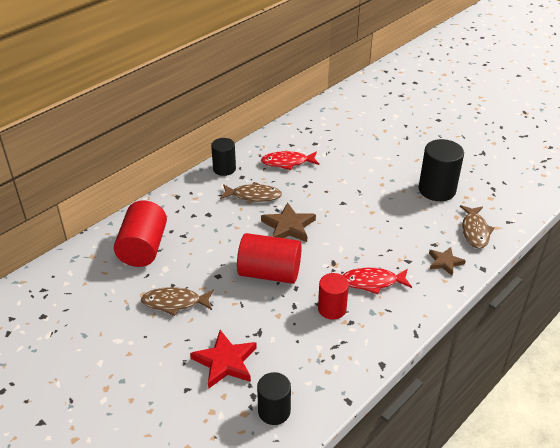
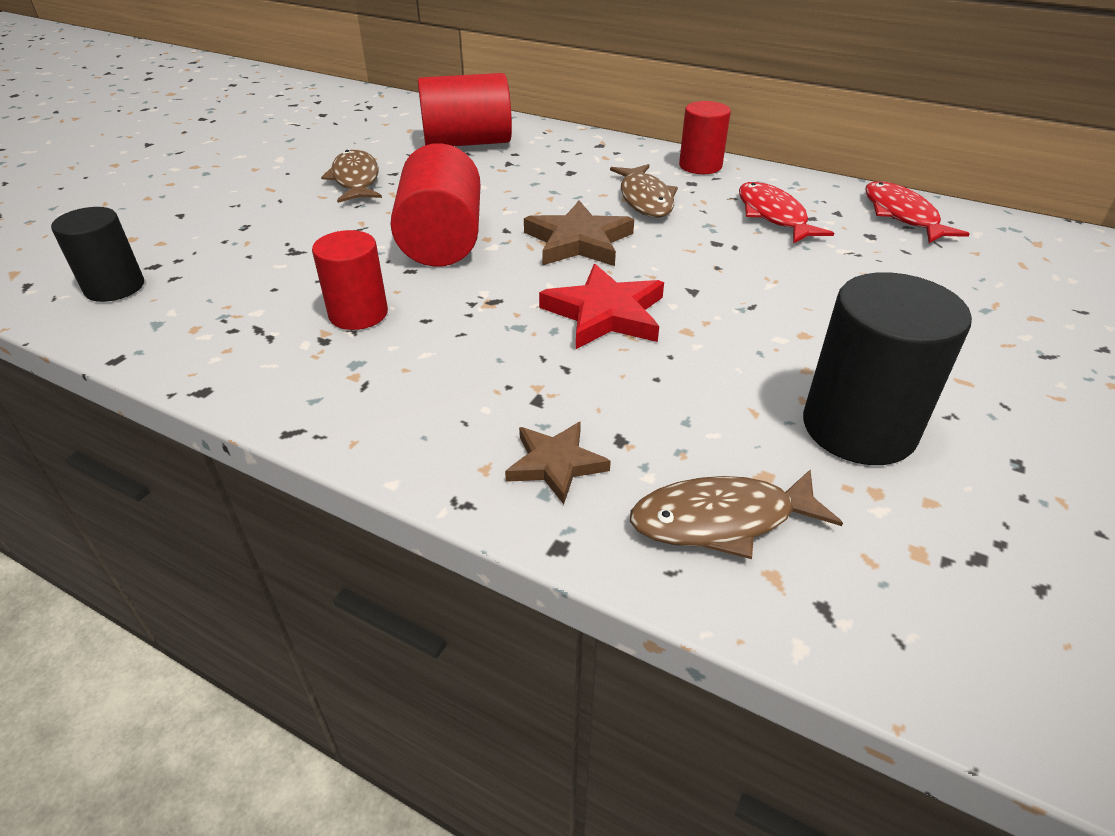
camera: 75 degrees right, 0 degrees up
(224, 169) = (700, 166): black cylinder -> red cylinder
(225, 362) = (230, 233): red star -> red star (605, 313)
(372, 282) = (447, 354): red fish -> red fish (902, 215)

